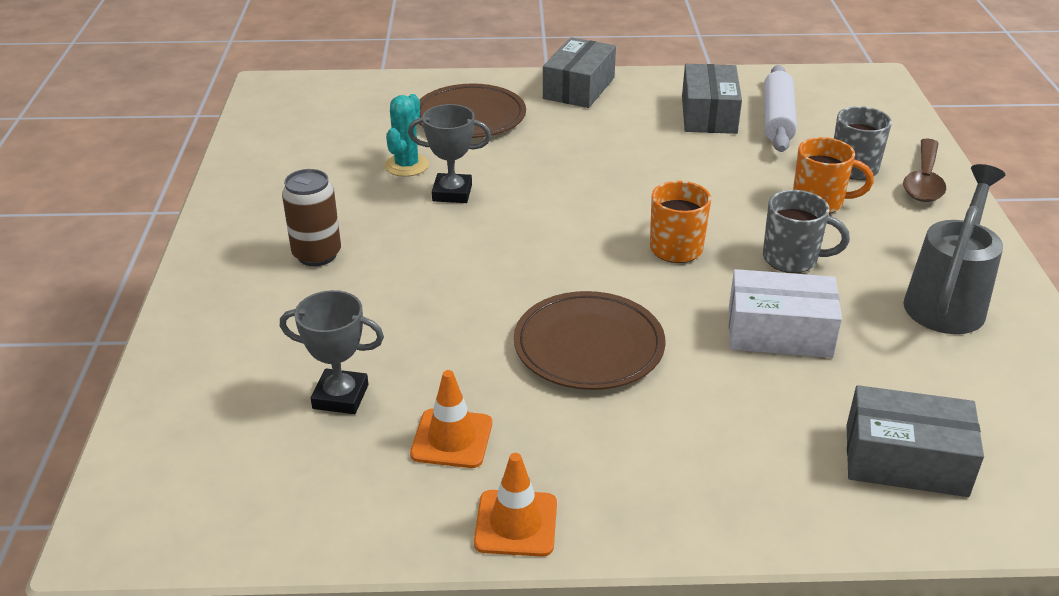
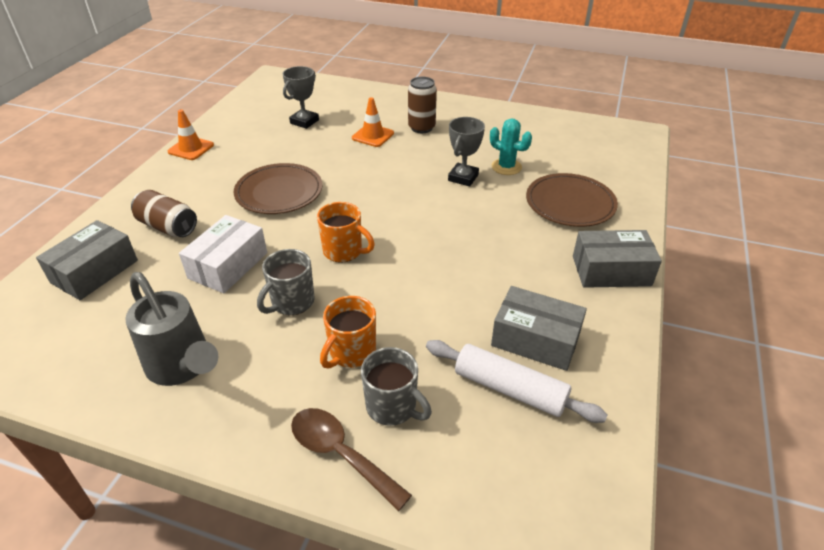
camera: 110 degrees right, 5 degrees up
(452, 439) = (252, 142): orange traffic cone -> orange traffic cone (373, 136)
(579, 88) = (611, 271): grey box -> grey box turned 45 degrees counterclockwise
(756, 431) = (168, 227): none -> brown can

